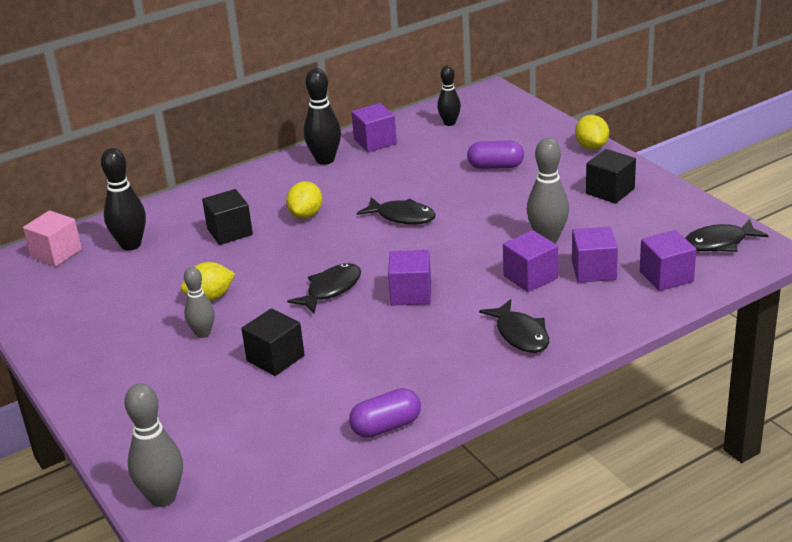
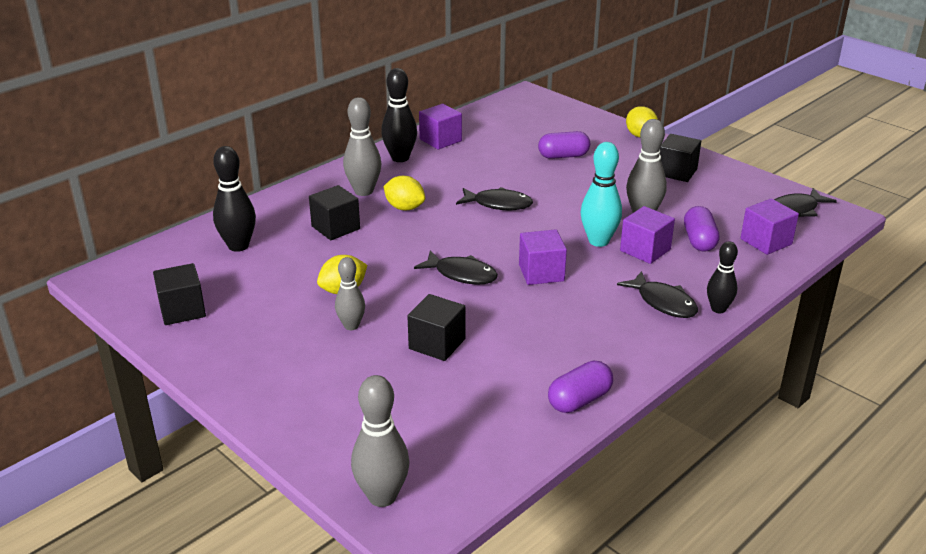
camera: 15 degrees left, 0 degrees up
(56, 253) = (162, 259): pink cube -> none
(56, 306) = (182, 310): none -> black cube
(273, 194) = (364, 191): none -> grey bowling pin
(306, 215) = (404, 208): yellow lemon -> yellow lemon turned 60 degrees counterclockwise
(331, 289) = (461, 274): black fish -> black fish turned 90 degrees clockwise
(449, 123) = (502, 121): black bowling pin -> black bowling pin (718, 309)
(486, 264) = (598, 241): none -> turquoise bowling pin
(593, 270) = (699, 241): purple cube -> purple capsule

